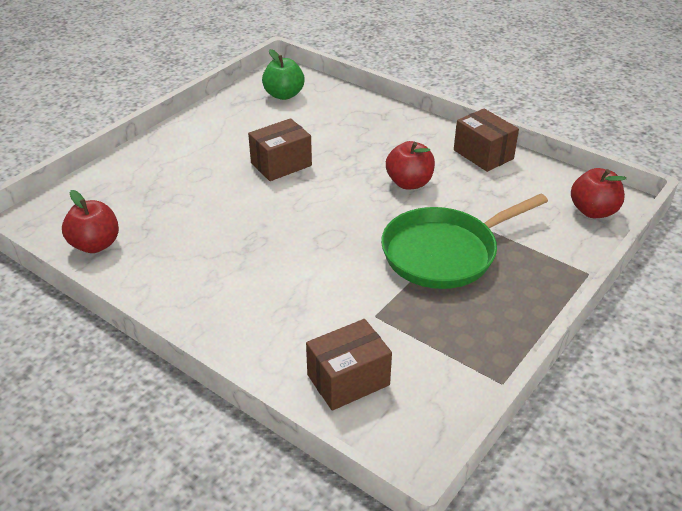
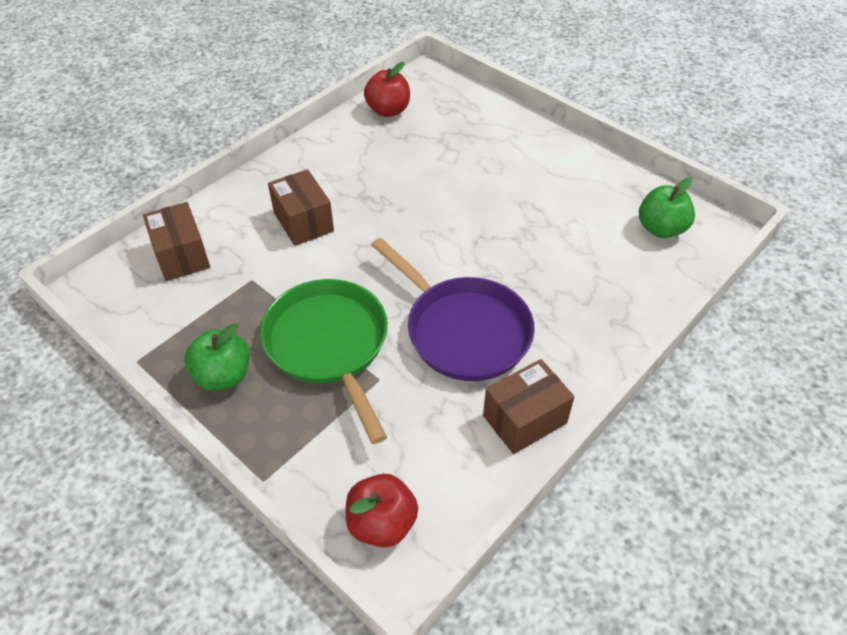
camera: 95 degrees right, 10 degrees up
(281, 164) = (506, 223): brown box -> brown box (303, 222)
(409, 183) = (463, 330): red apple -> purple pan
(498, 314) = (223, 375): none -> green apple

